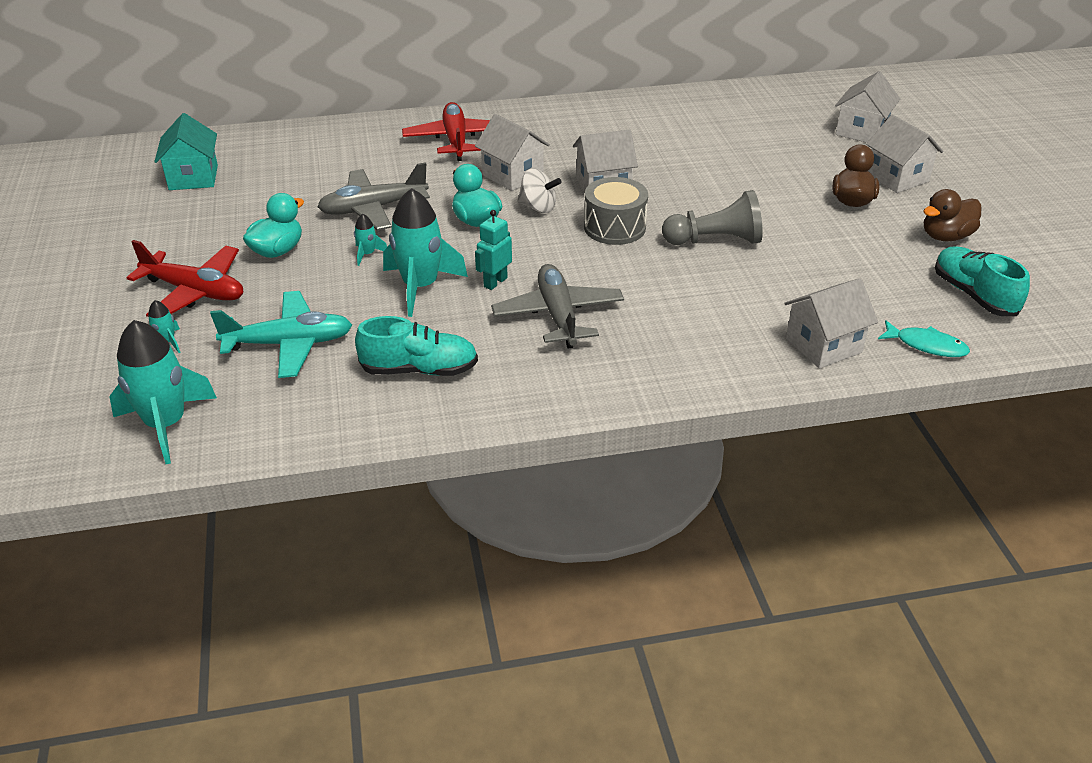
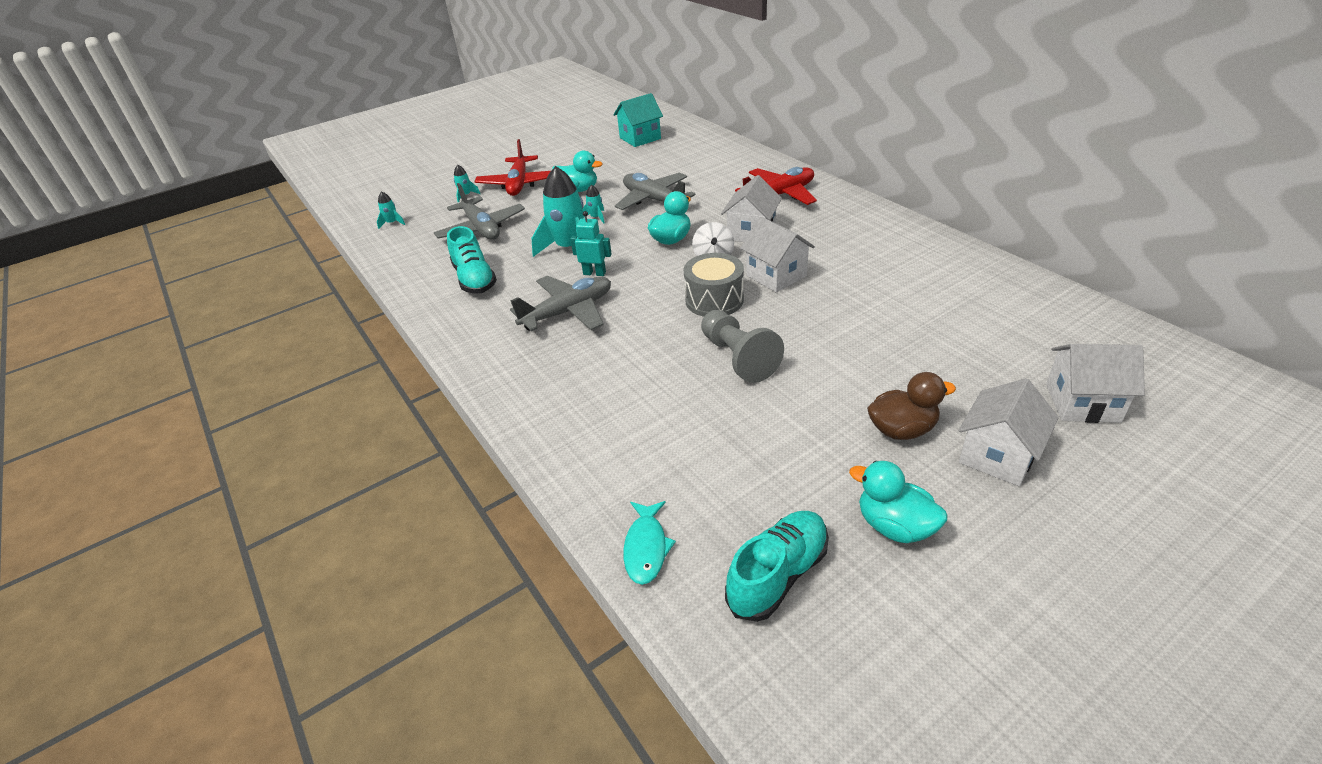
camera: 70 degrees right, 0 degrees up
(166, 424) = (392, 223): turquoise rocket -> turquoise rocket, size x0.44
(289, 344) = (481, 228): turquoise plane -> grey plane
(823, 345) = (604, 468): white house -> none
(946, 236) = (894, 526): brown duck -> turquoise duck

